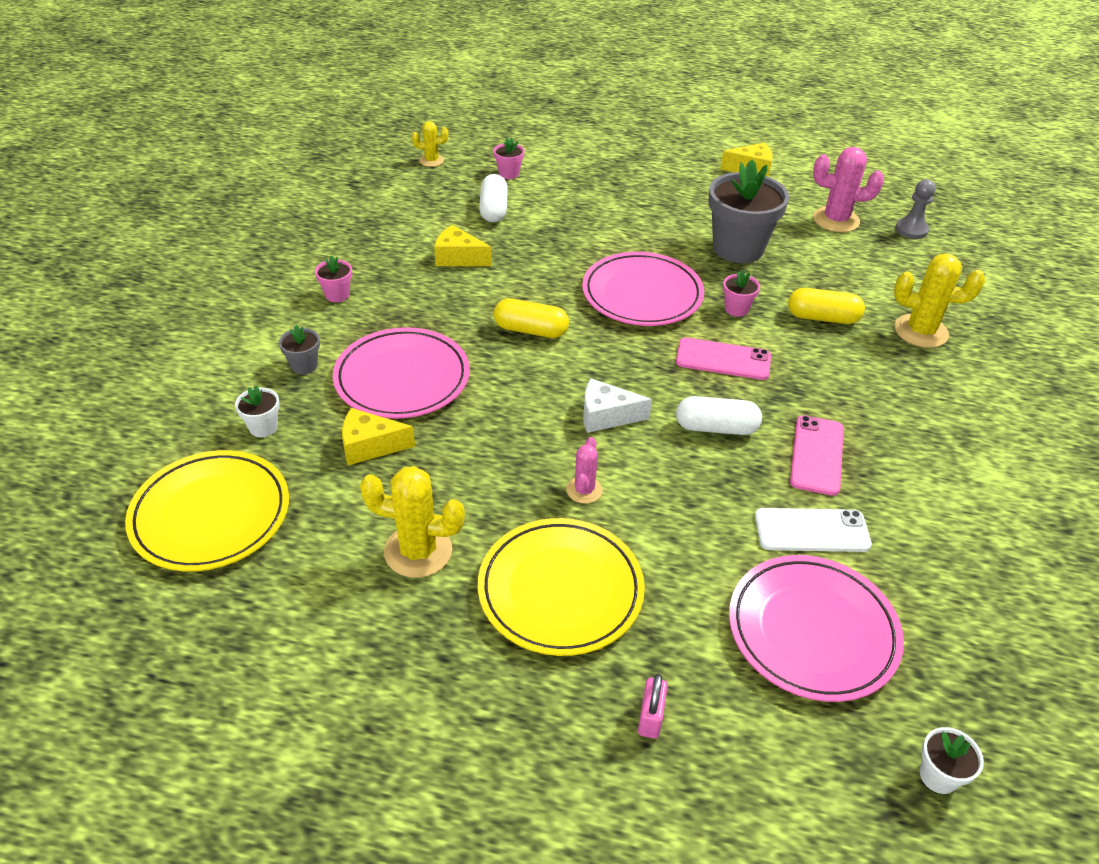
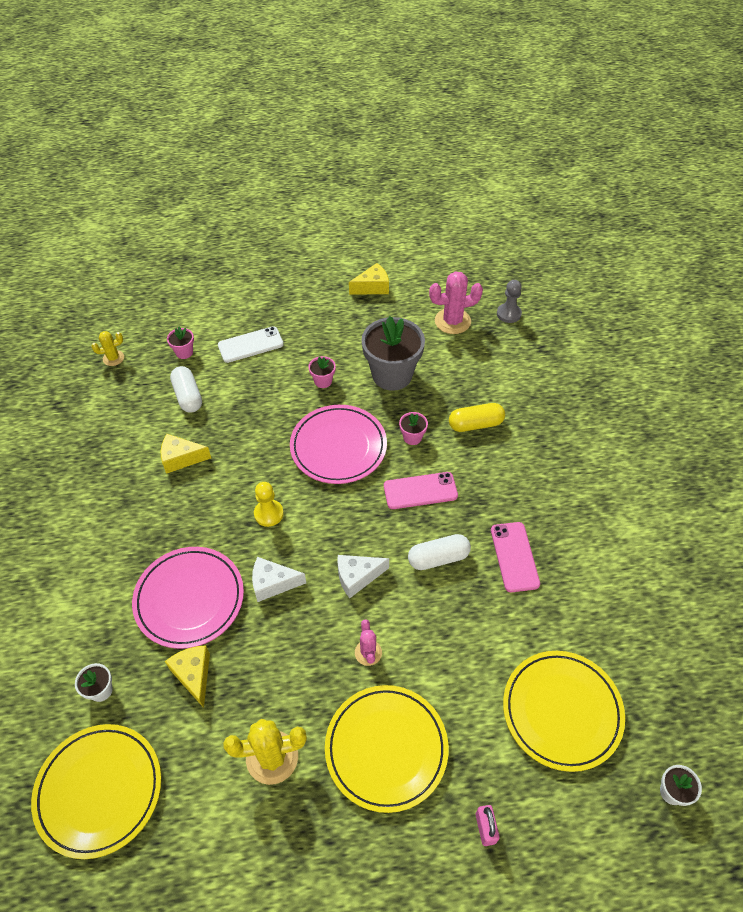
camera: 20 degrees left, 10 degrees up
(304, 366) = (105, 616): grey flower pot -> none
(337, 295) = (99, 532): pink flower pot -> pink flower pot (323, 381)
(370, 446) = (193, 675): yellow cheese -> yellow cheese turned 90 degrees clockwise
(503, 392) = (273, 583): none -> white cheese
(530, 330) = (268, 514): yellow capsule -> yellow pawn
(811, 530) = (533, 626): white phone -> white phone (250, 345)
(812, 631) = (561, 711): pink plate -> yellow plate
(921, 331) = (546, 413): yellow cactus -> none

